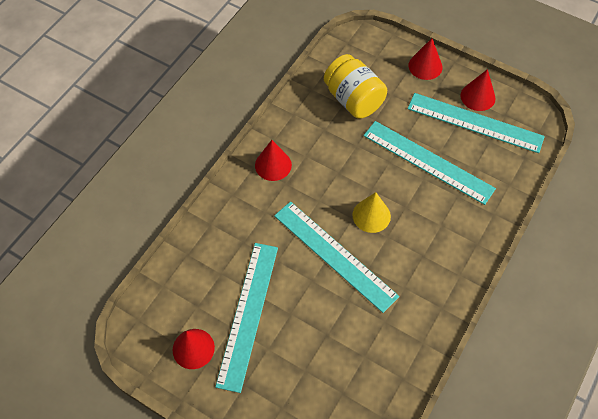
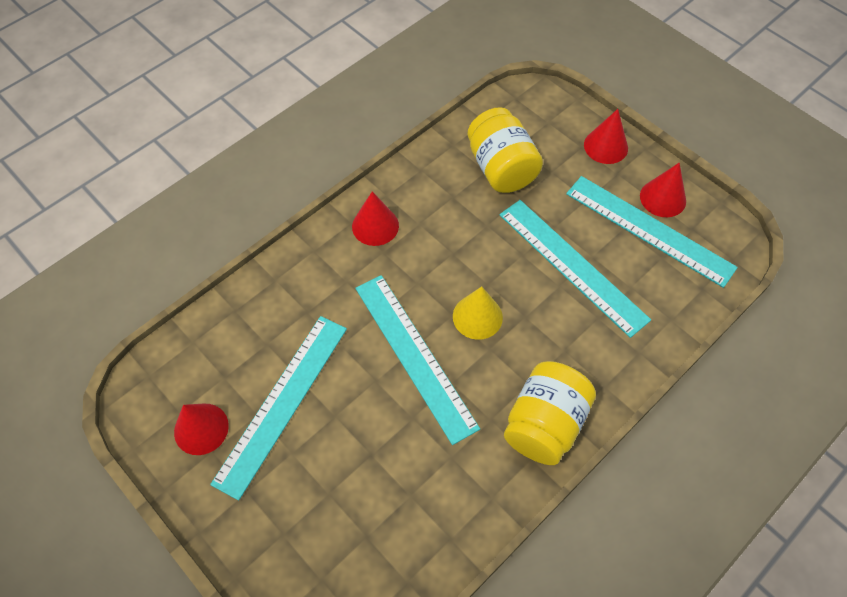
camera: 15 degrees right, 0 degrees up
(443, 281) = (544, 424): none -> yellow jar

